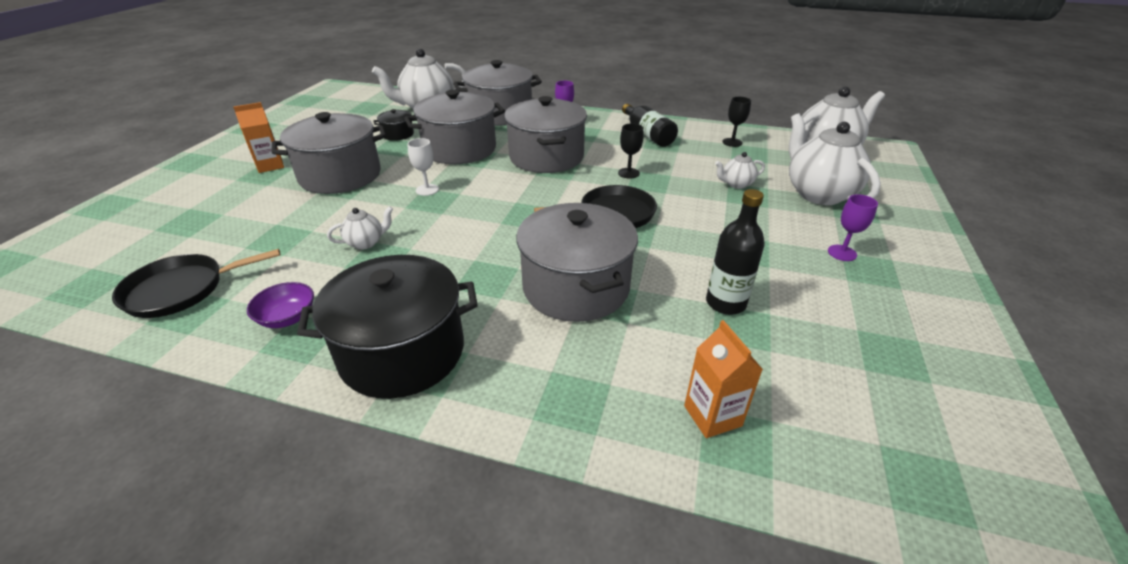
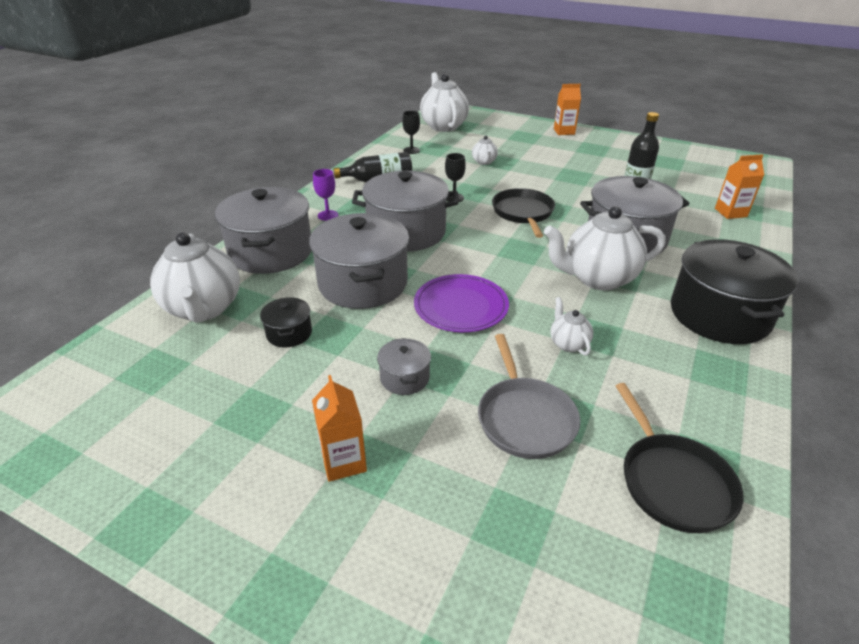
camera: 80 degrees left, 0 degrees up
(280, 223) = (524, 418): none -> grey pan
(288, 318) = (697, 383): purple bowl -> none
(340, 176) = (404, 378): grey pot -> grey pot, size x0.45
(427, 190) = (461, 306): white goblet -> purple plate
(818, 194) = (503, 141): white teapot -> white teapot (597, 278)
(842, 253) = (576, 151): purple goblet -> none
(915, 242) = (564, 131): none -> orange carton

